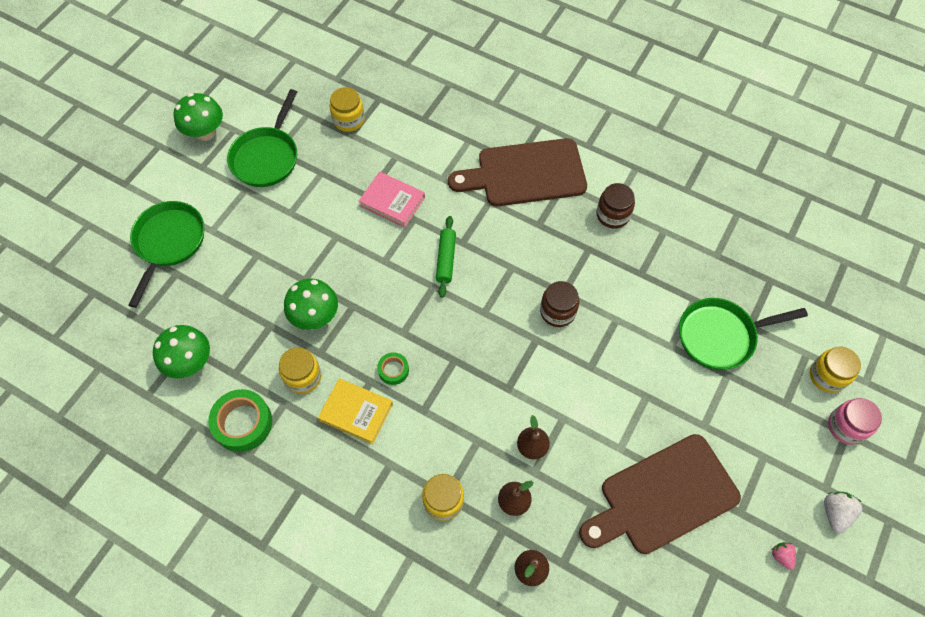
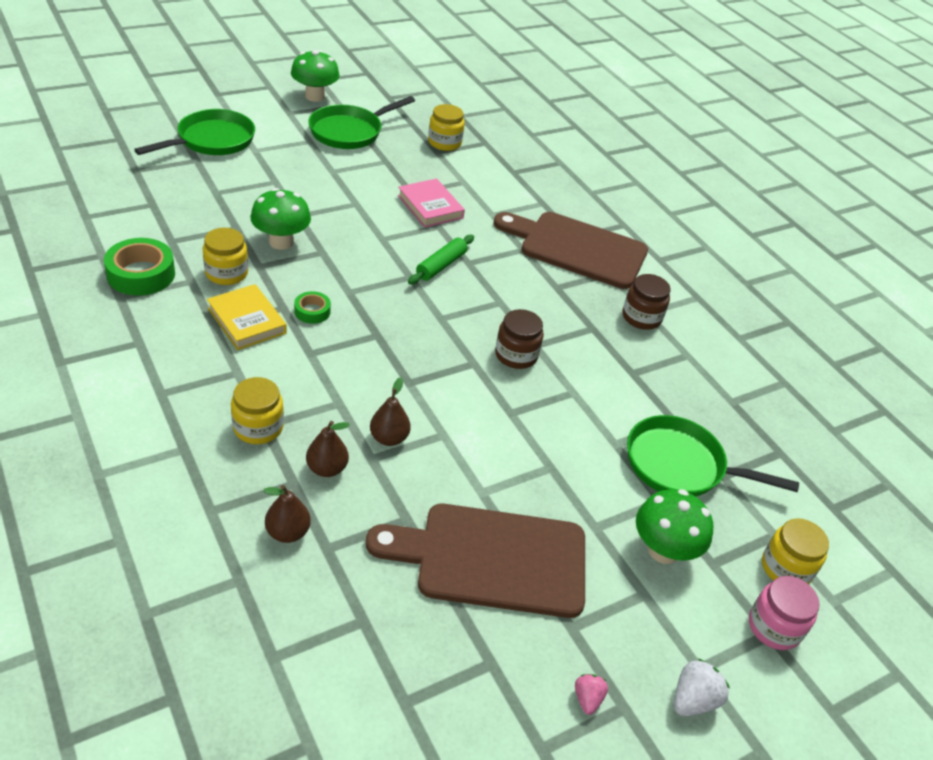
camera: 25 degrees right, 20 degrees down
(190, 363) = (144, 215): green mushroom -> green mushroom (663, 550)

